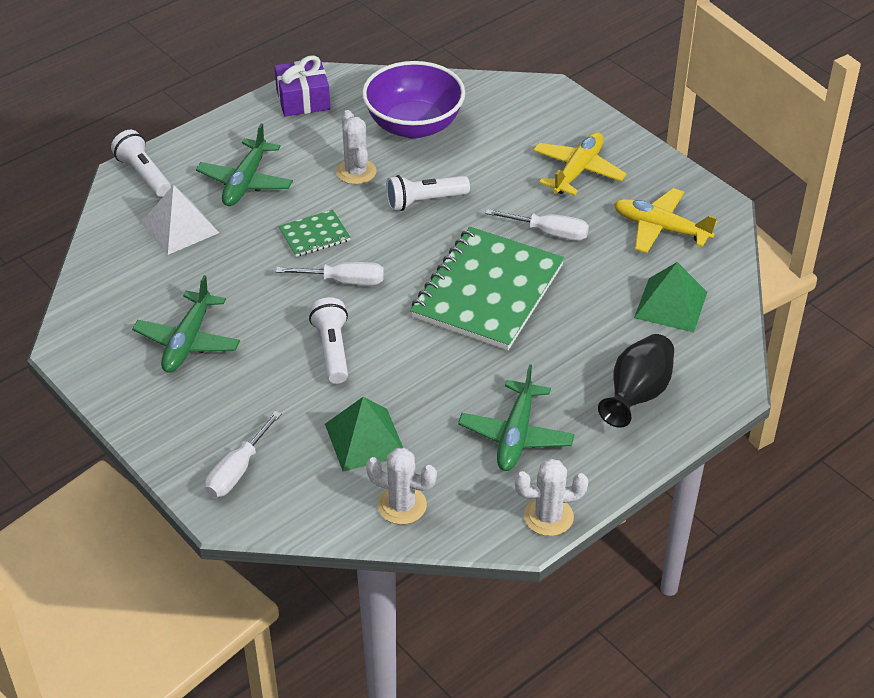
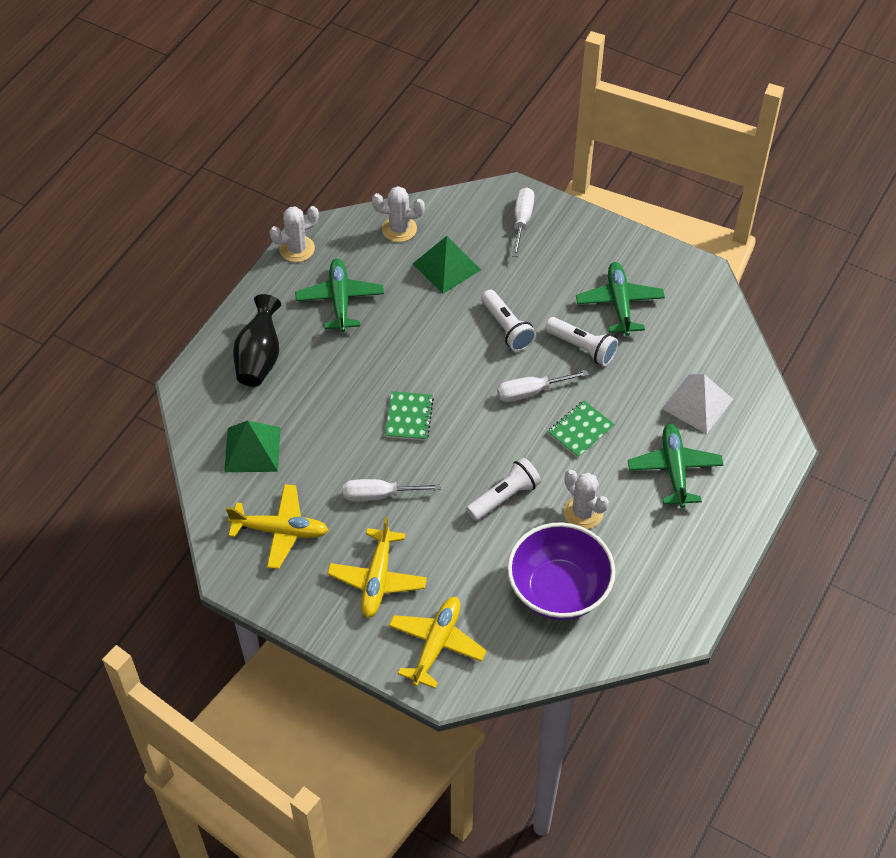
camera: 160 degrees right, 10 degrees up
(143, 174) = (768, 450): white flashlight -> white flashlight (582, 347)
(303, 100) = (684, 591): purple gift -> none
(488, 291) = (409, 417): green notebook -> green notebook, size x0.45
(543, 117) = (436, 644): none -> yellow plane

